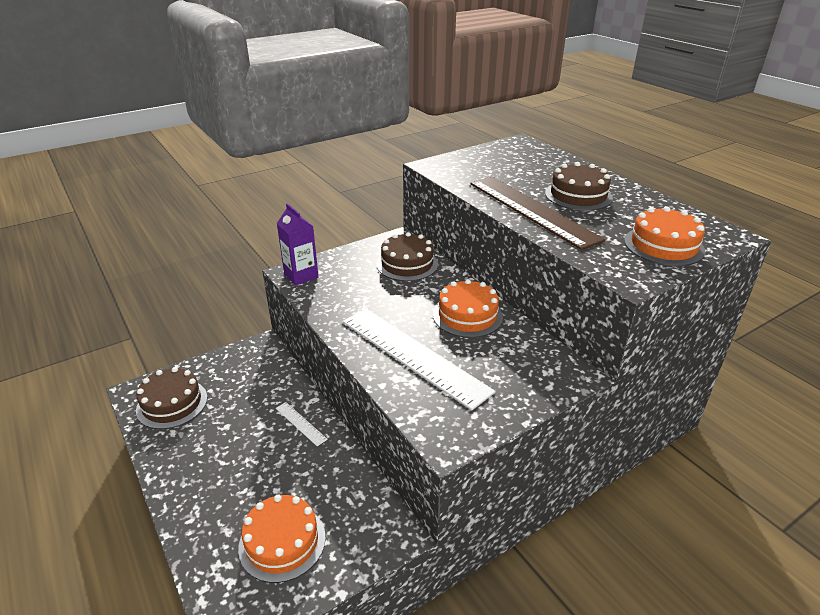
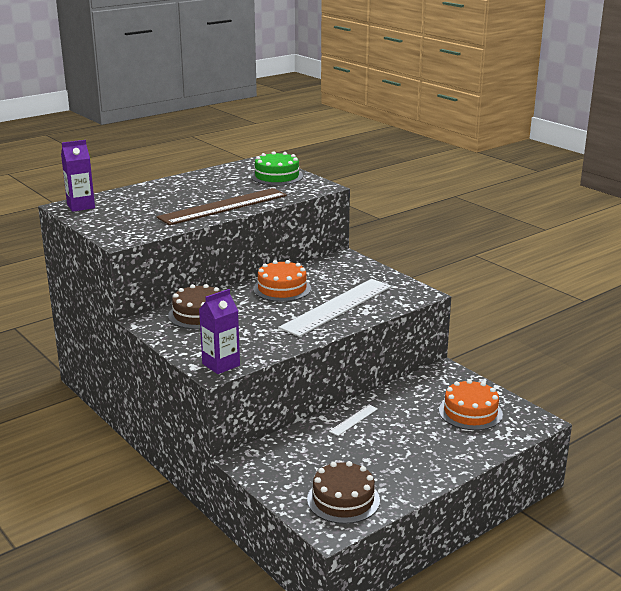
camera: 95 degrees left, 10 degrees down
(521, 147) = (81, 206): none -> purple carton
(578, 195) = (196, 192): brown cake -> none
(664, 245) = (277, 176): orange cake -> green cake

